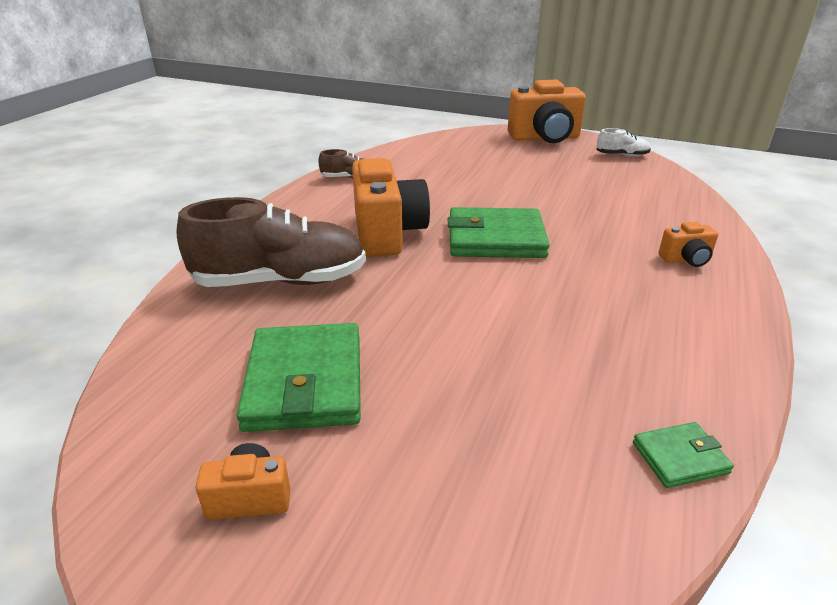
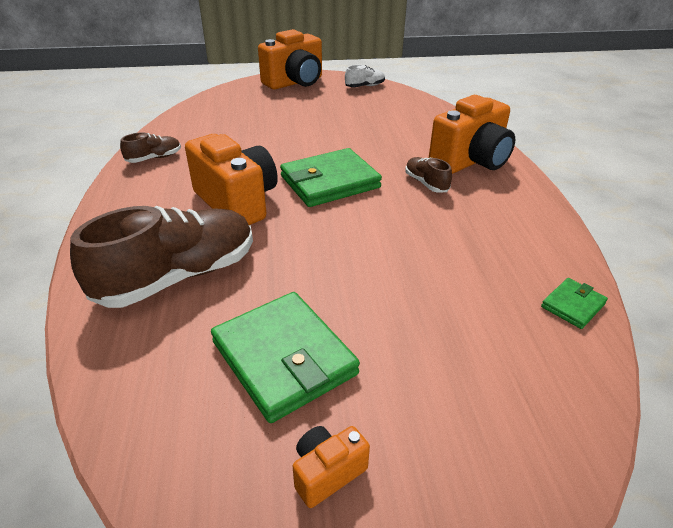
camera: 30 degrees left, 5 degrees up
(606, 268) = (426, 183): none -> brown shoe
(686, 259) = (470, 161): orange camera -> orange camera, size x2.14

